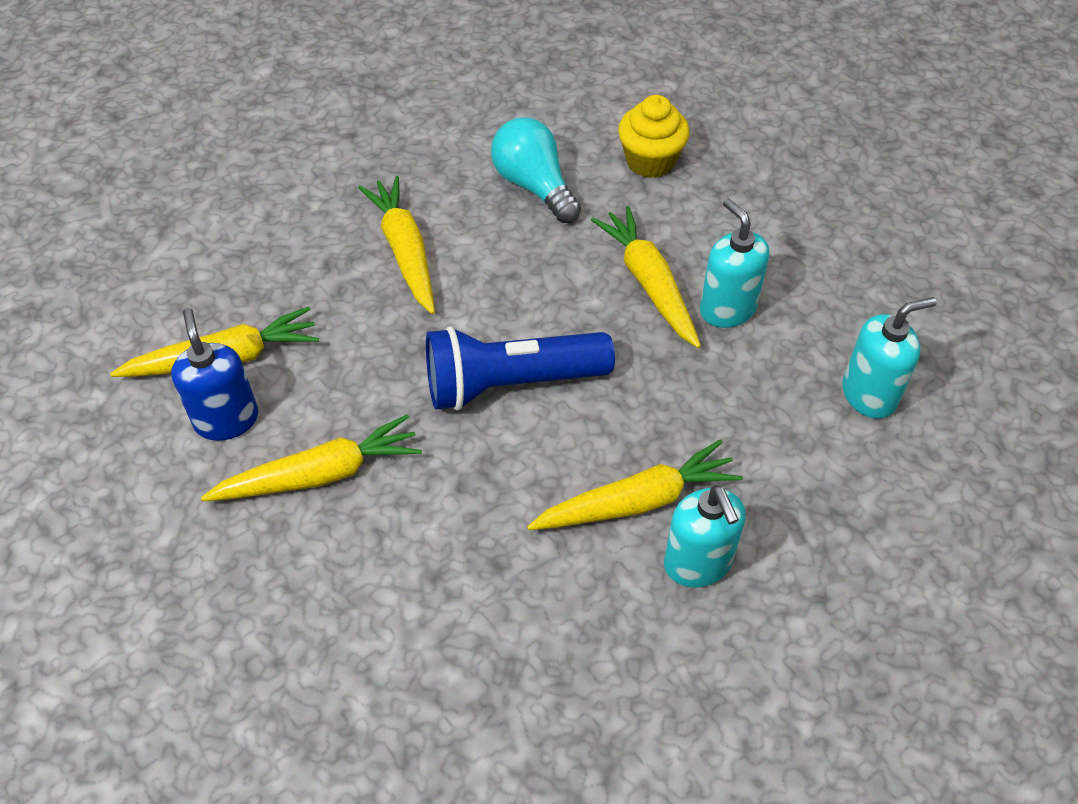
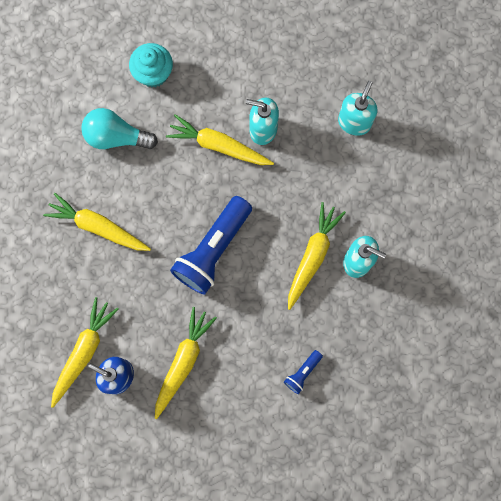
camera: 45 degrees left, 25 degrees up
(457, 635) = (302, 373): none -> blue flashlight
(650, 161) = (153, 73): yellow cupcake -> turquoise cupcake

